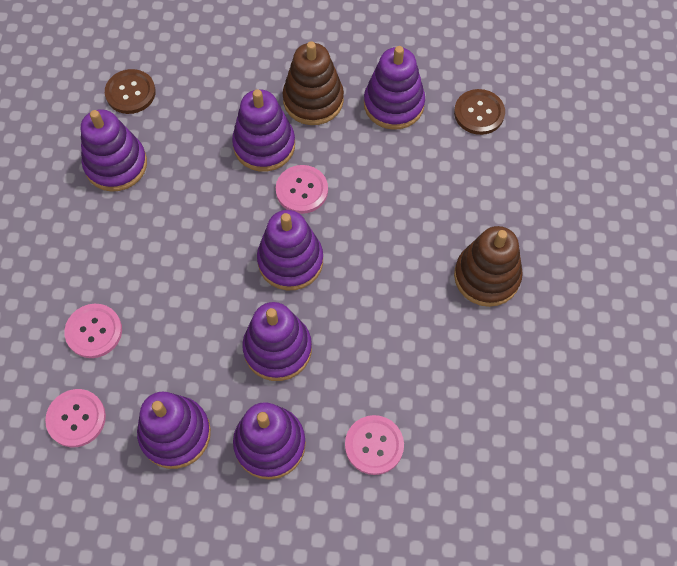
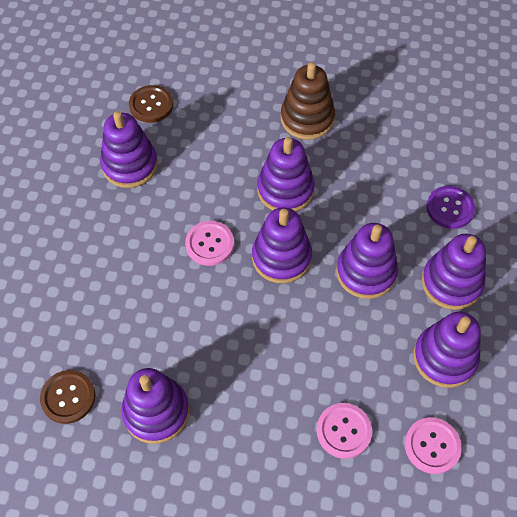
camera: 85 degrees left, 5 degrees down
(264, 145) = (156, 272): purple stacking toy -> purple stacking toy (285, 190)
(313, 100) = (112, 228): brown stacking toy -> none
(374, 445) = (450, 208): pink button -> purple button

